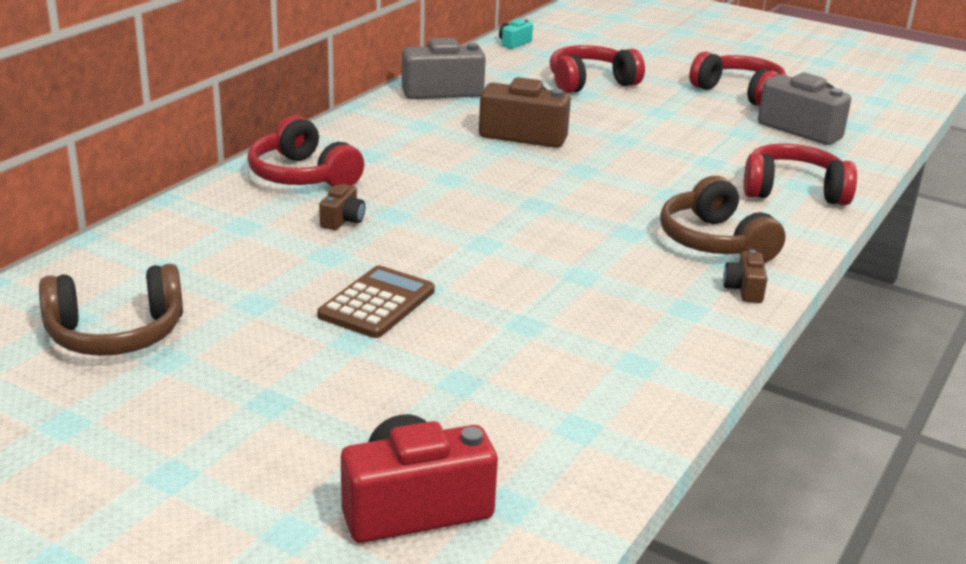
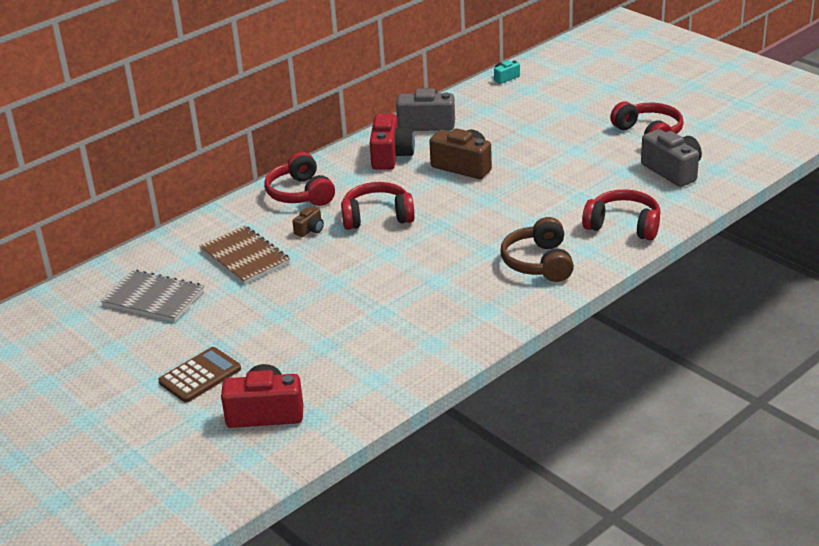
camera: 20 degrees right, 5 degrees up
(116, 334) = (153, 298): brown headphones -> grey notebook
(254, 262) = (245, 257): none -> brown notebook
(377, 303) = (303, 291): brown calculator -> brown calculator (200, 375)
(413, 127) = (391, 156): none -> red camera
(590, 83) = (540, 120): red headphones -> red headphones (377, 217)
(744, 289) = (533, 299): brown camera -> none

